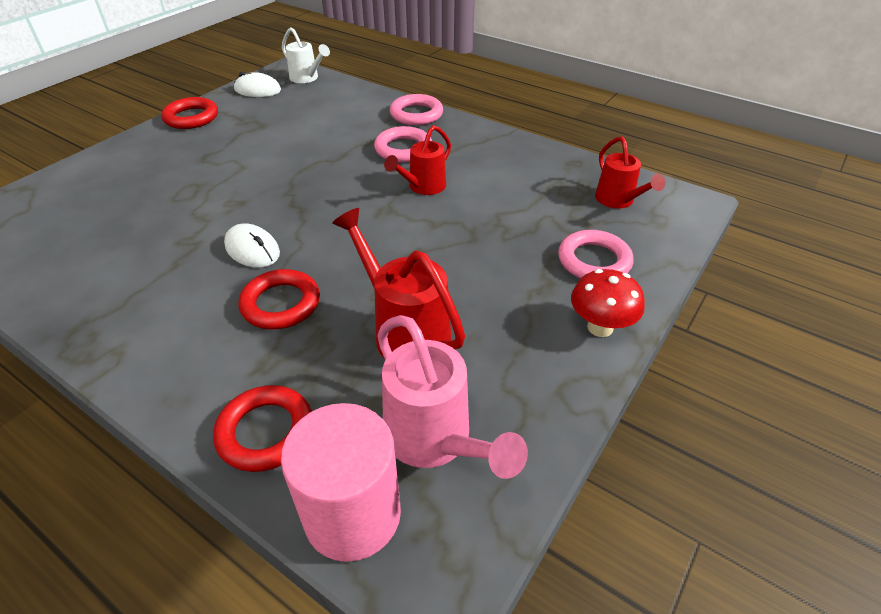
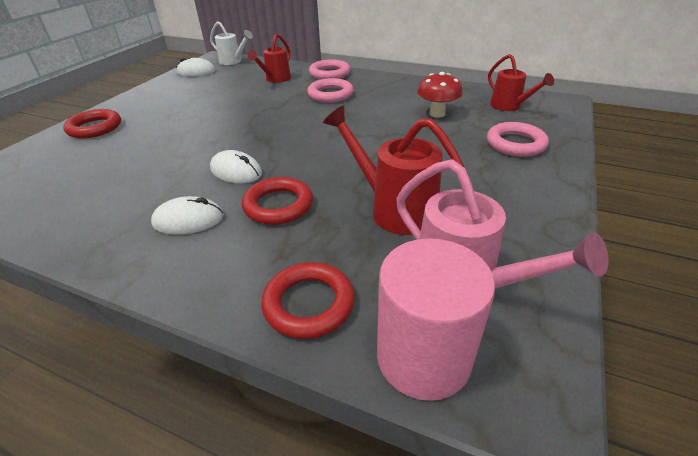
camera: 10 degrees left, 5 degrees down
(181, 307) = (188, 220): none -> white mouse
(191, 118) = (147, 93): red ring -> red ring (95, 128)
(423, 187) = (358, 115): red watering can -> red watering can (275, 79)
(600, 327) = (547, 184): red mushroom -> red mushroom (437, 114)

